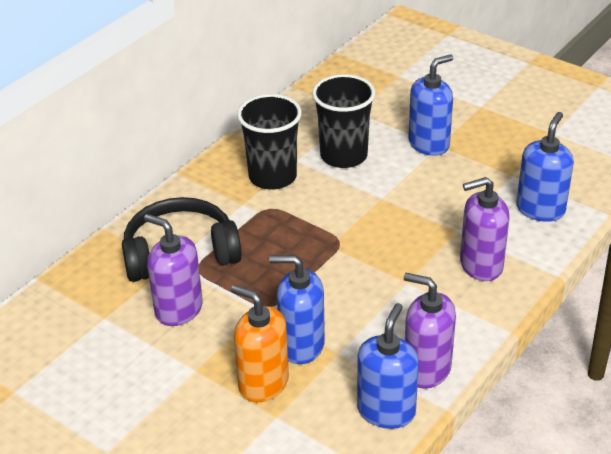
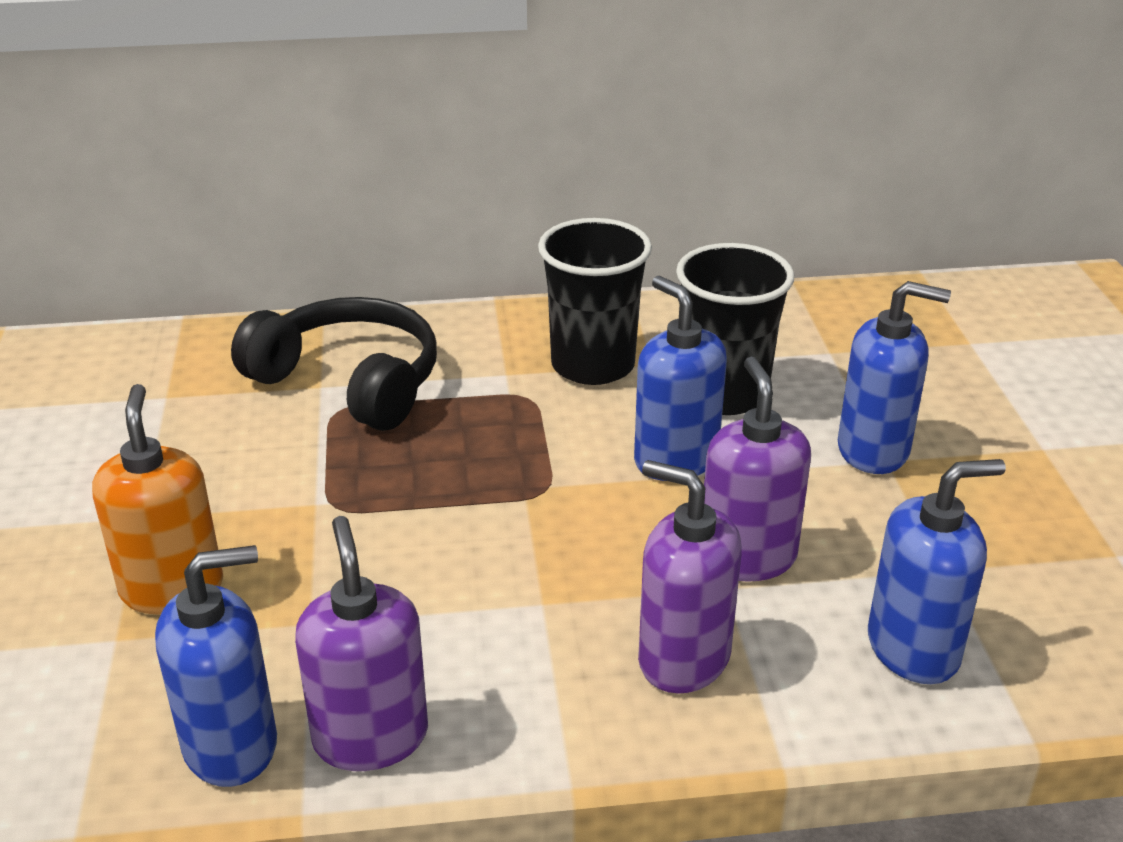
camera: 45 degrees right, 5 degrees down
(178, 309) = (242, 439): purple soap dispenser -> purple soap dispenser (747, 557)
(301, 345) = (286, 579): blue soap dispenser -> blue soap dispenser (675, 459)

